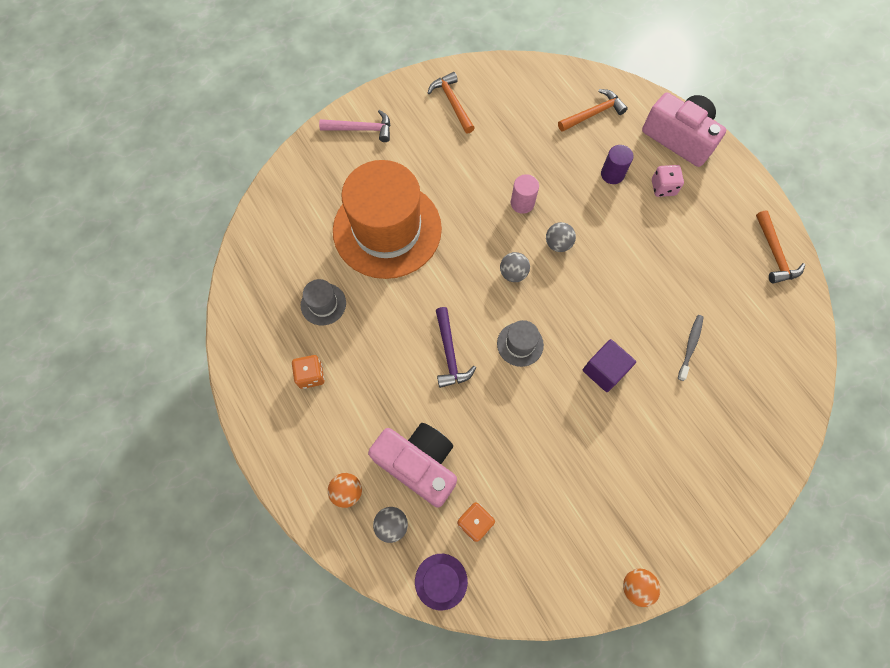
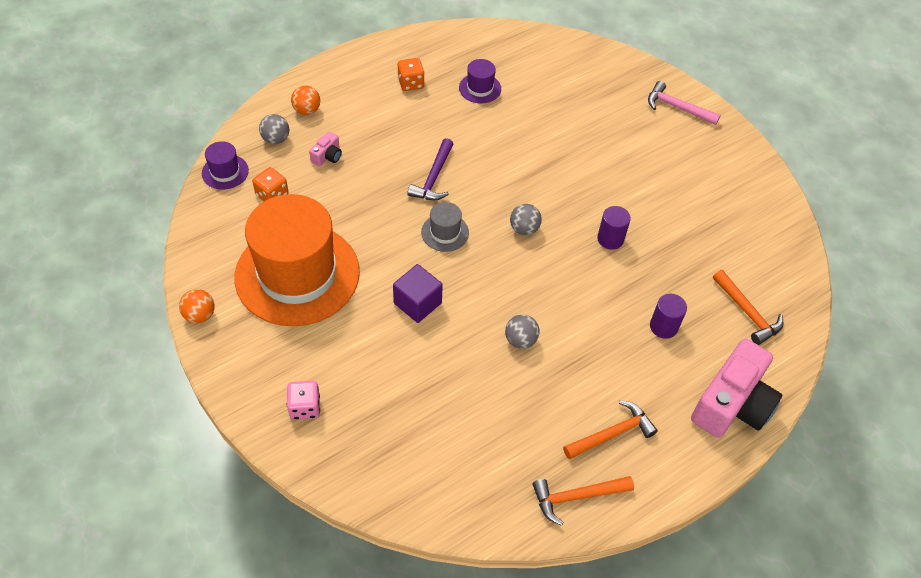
camera: 85 degrees right, 15 degrees down
(323, 304) = (480, 88): grey hat -> purple hat
(361, 129) = (677, 107): pink hammer -> pink hammer turned 120 degrees clockwise
(387, 229) = (563, 130): orange hat -> orange hat (297, 274)
(418, 464) = (327, 156): pink camera -> pink camera, size x0.43
(449, 353) = (434, 178): purple hammer -> purple hammer turned 60 degrees counterclockwise
(452, 103) = (729, 180): orange hammer -> orange hammer (612, 434)
(522, 203) = (610, 239): pink cylinder -> purple cylinder
(558, 244) = (563, 269): grey ball -> grey ball (520, 340)
(663, 187) = (654, 379): pink dice -> pink dice (305, 407)
(690, 346) = (447, 387): grey toothbrush -> none

